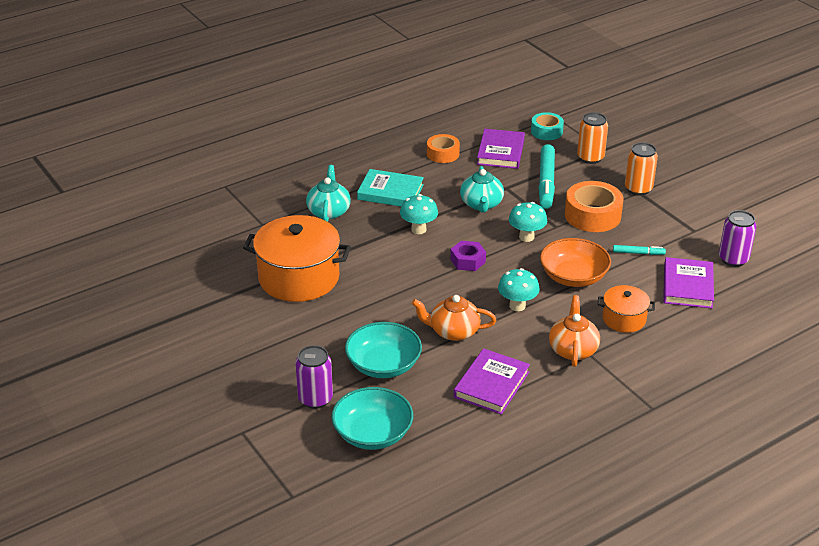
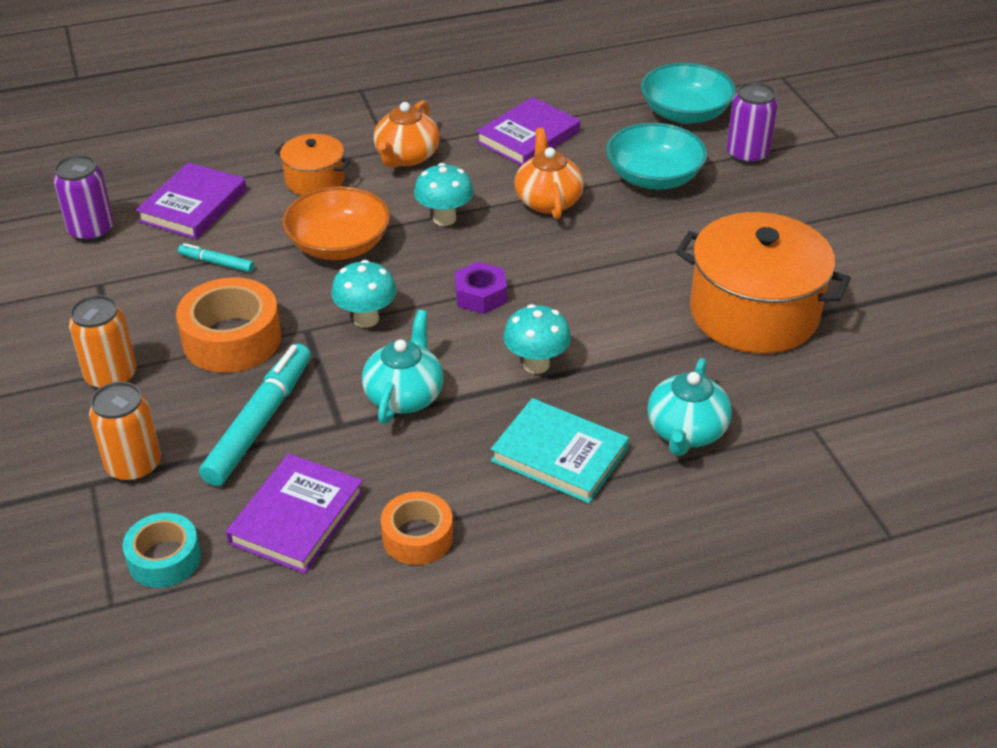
camera: 165 degrees left, 5 degrees up
(453, 331) = (548, 201): orange teapot -> orange teapot turned 120 degrees counterclockwise

